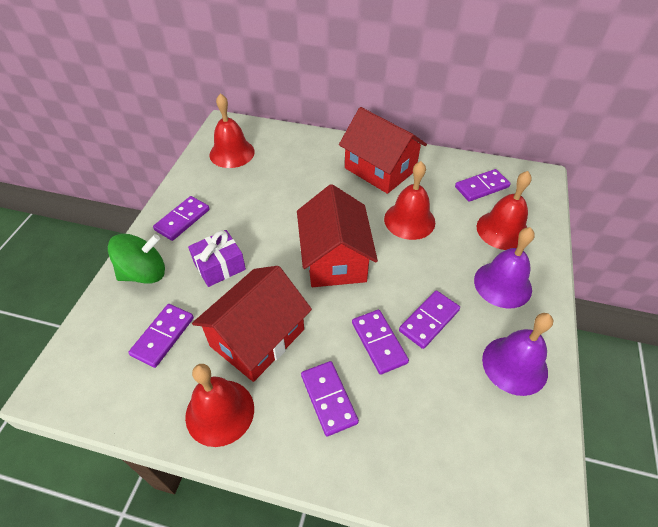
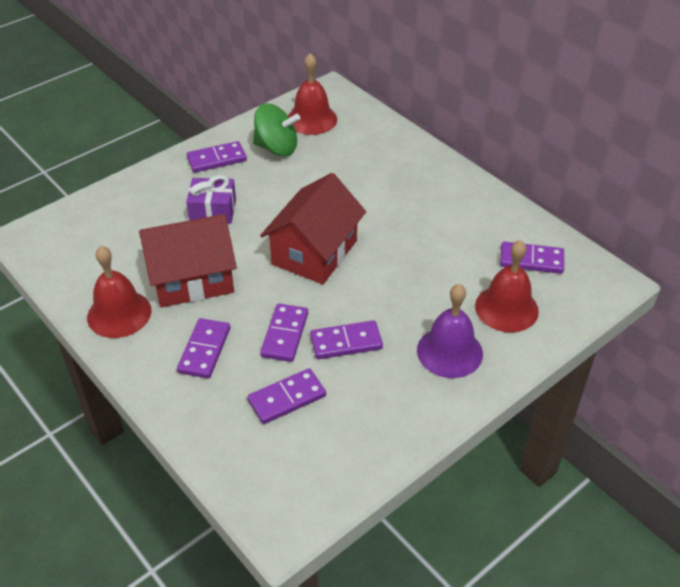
camera: 35 degrees right, 5 degrees down
(144, 273) = (151, 188): green spinning top -> green spinning top (277, 148)
(163, 336) = (125, 241): purple domino -> purple domino (287, 398)
(380, 169) = (440, 195): red house -> none
(409, 220) = (419, 254): red bell -> none
(514, 365) = (385, 416): purple bell -> none

